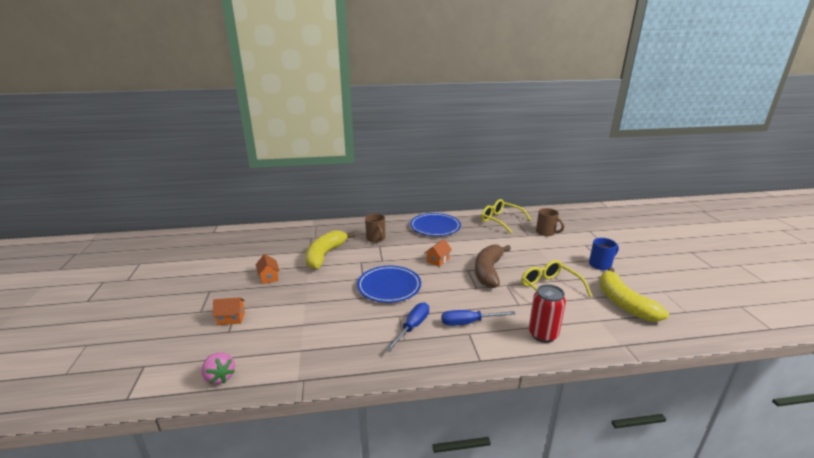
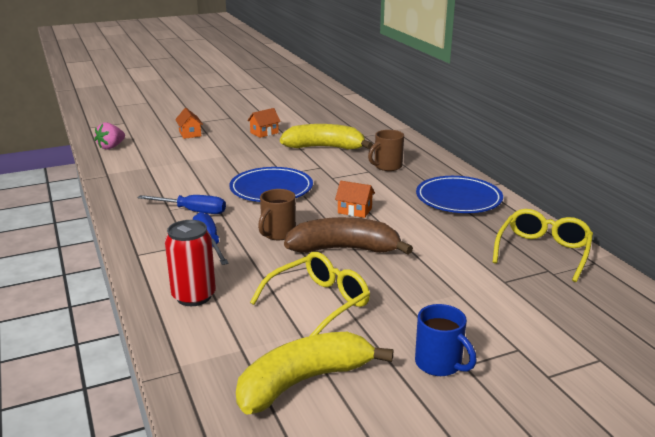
camera: 75 degrees right, 0 degrees up
(546, 232) = (535, 301): brown mug -> brown mug (278, 234)

